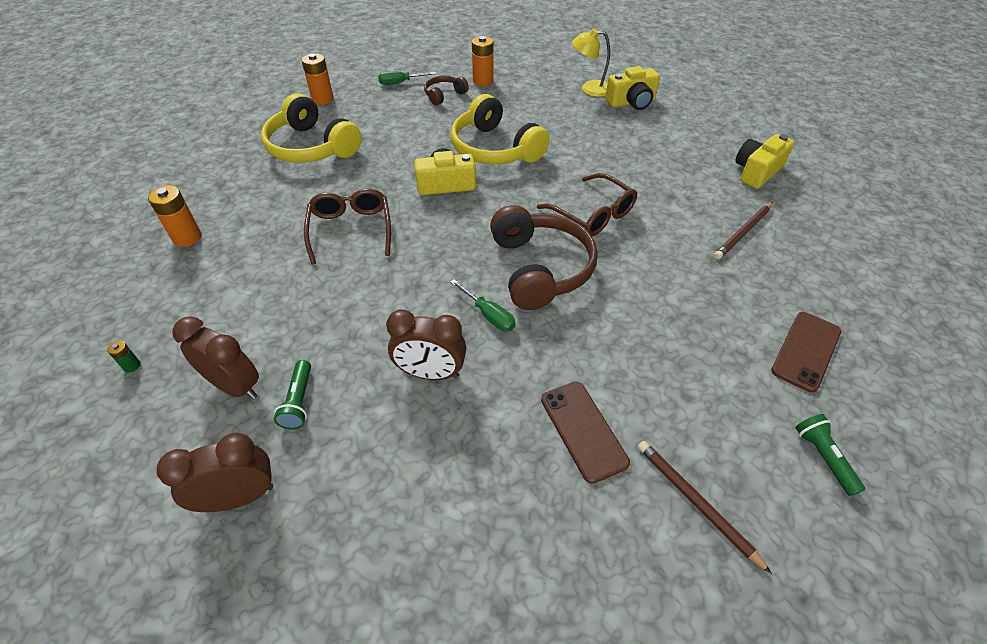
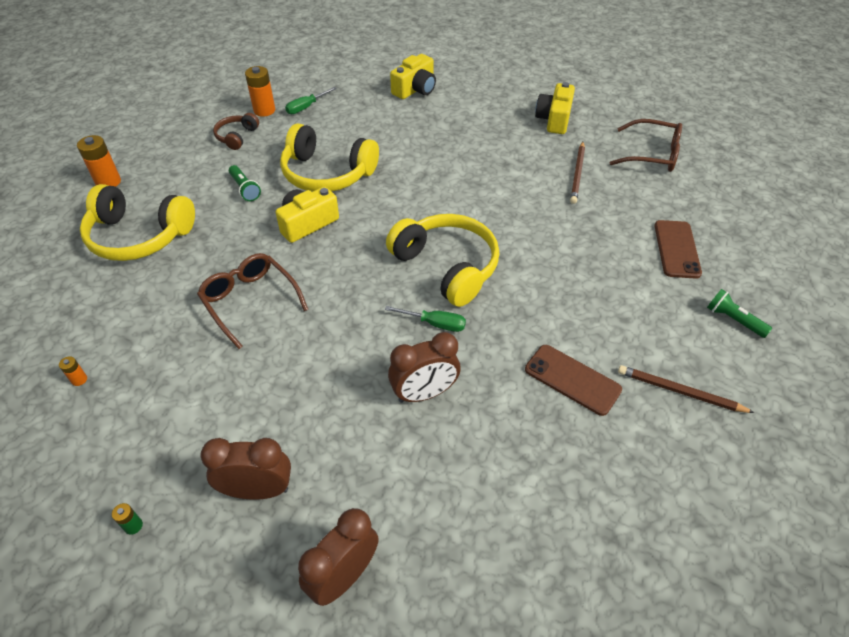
camera: 30 degrees left, 0 degrees up
(187, 237) = (79, 380): orange battery -> orange battery, size x0.48
(299, 401) = (329, 473): green flashlight -> green flashlight (245, 189)
(400, 83) = (180, 138): green screwdriver -> green screwdriver (306, 107)
(540, 268) = (447, 266): brown headphones -> yellow headphones
(589, 89) = (370, 88): yellow lamp -> none
(593, 214) = (455, 203): brown glasses -> brown glasses (652, 154)

